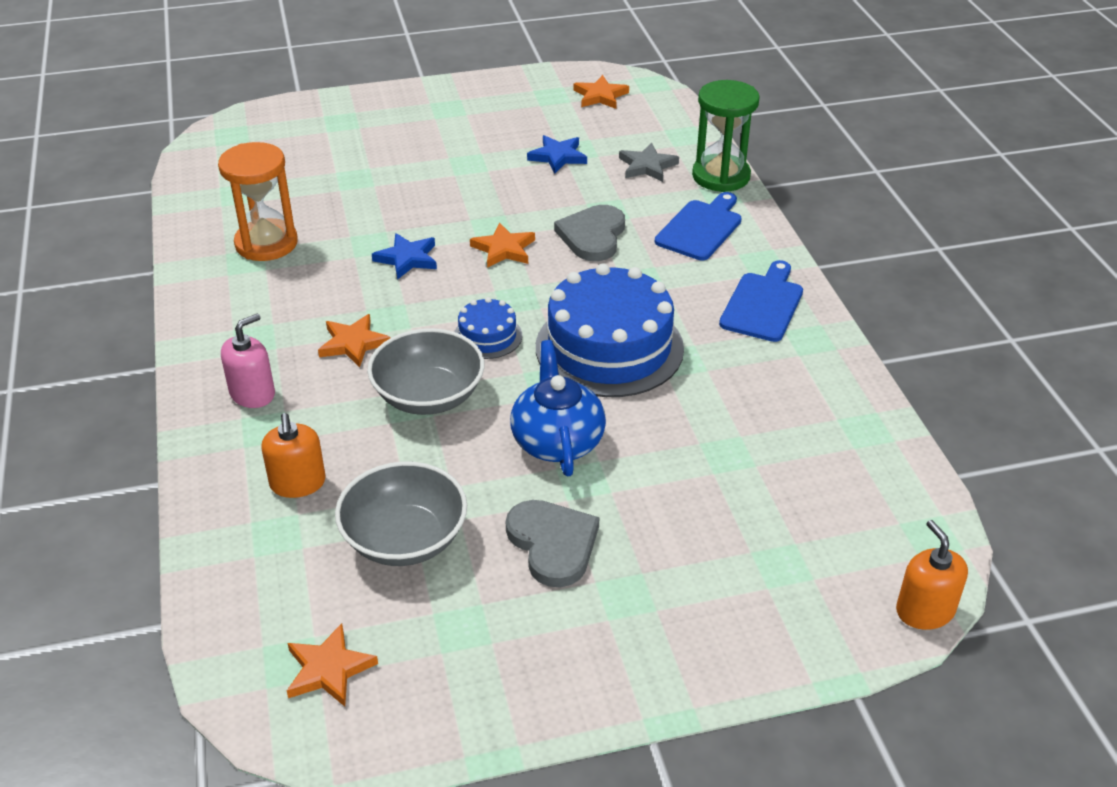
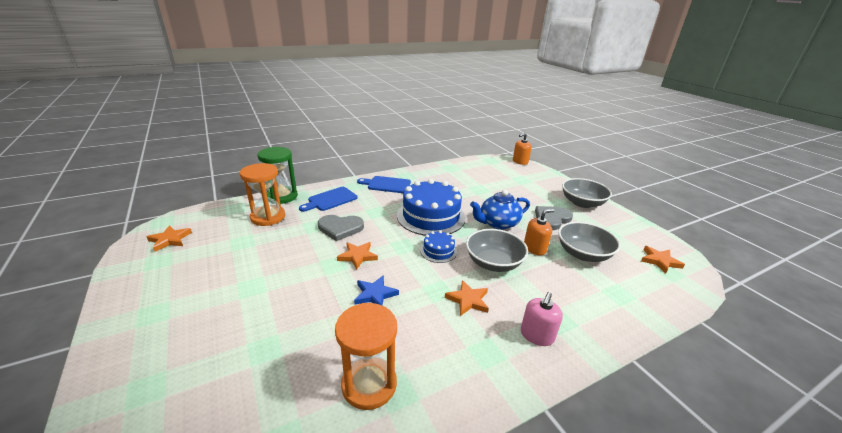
camera: 105 degrees left, 10 degrees down
(252, 394) = (537, 335): pink soap dispenser -> pink soap dispenser turned 90 degrees counterclockwise
(298, 483) = (584, 295): orange soap dispenser -> orange soap dispenser (534, 248)
(558, 157) = (250, 248): blue star -> none
(619, 650) = (582, 203): none -> grey bowl
(647, 166) = (268, 217): grey star -> orange hourglass
(700, 228) = (330, 200): blue cutting board -> blue cutting board turned 60 degrees counterclockwise

